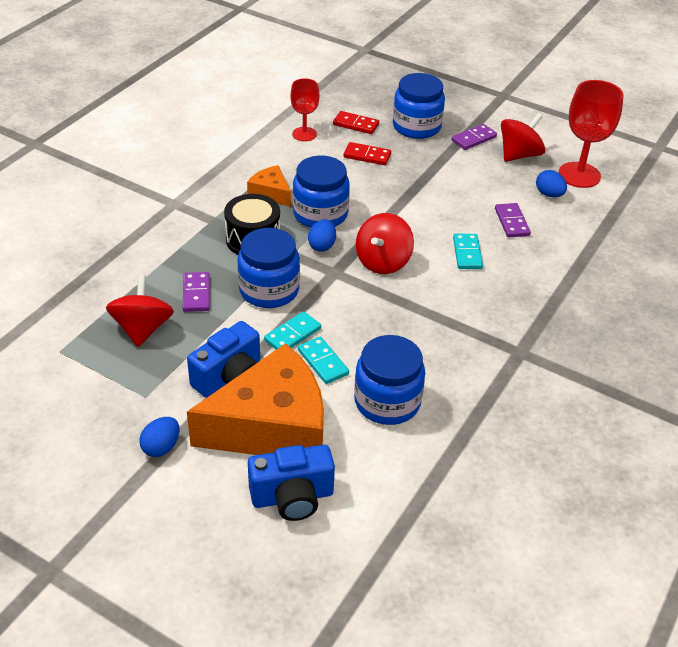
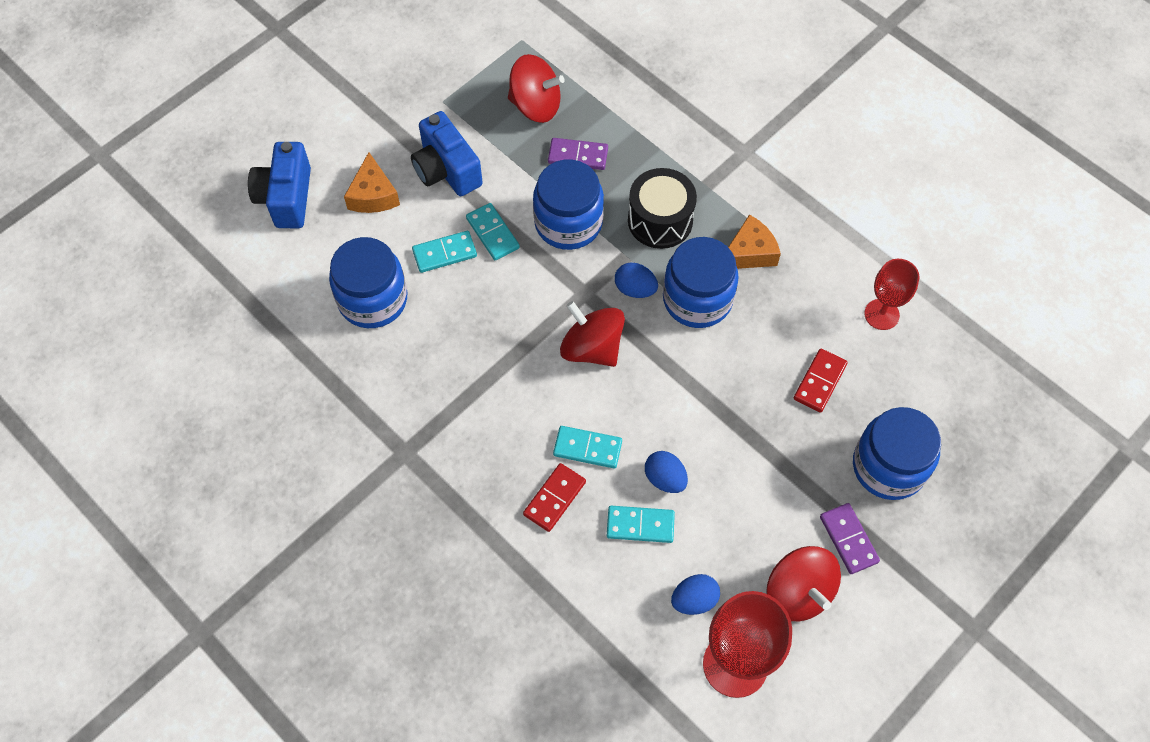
camera: 105 degrees right, 20 degrees up
(161, 447) = (376, 108): blue egg -> blue egg (665, 479)
(272, 426) = (373, 195): orange cheese -> orange cheese, size x0.45
(355, 124) = (901, 385): red domino -> red domino (554, 498)
(511, 222) = (640, 525): purple domino -> turquoise domino

